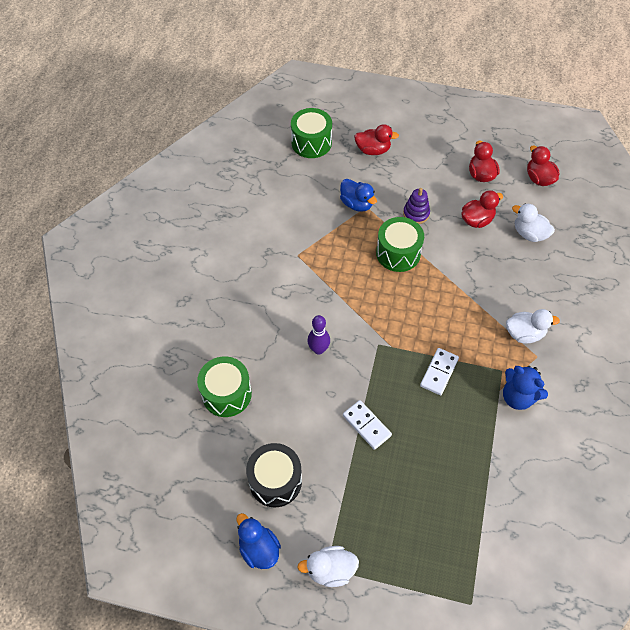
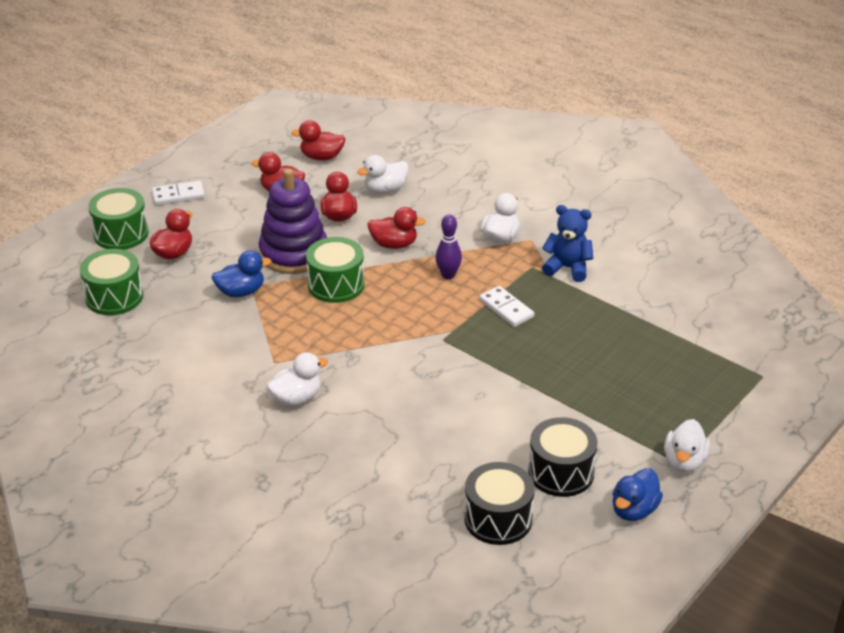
camera: 65 degrees left, 20 degrees down
(209, 456) = (498, 519): none -> black drum
(226, 394) = (425, 480): green drum -> green drum (121, 234)
(259, 549) = (634, 510): blue duck -> blue duck turned 45 degrees counterclockwise
(269, 283) = (296, 398): none -> white duck
(318, 349) = (417, 386): purple bowling pin -> purple bowling pin (448, 275)
(366, 425) = (535, 381): white domino -> white domino (178, 195)
(416, 214) = (294, 253): purple stacking toy -> purple stacking toy, size x2.03
(467, 268) = (394, 244): none -> red duck
(518, 397) = (567, 268): blue teddy bear -> blue teddy bear turned 135 degrees counterclockwise

